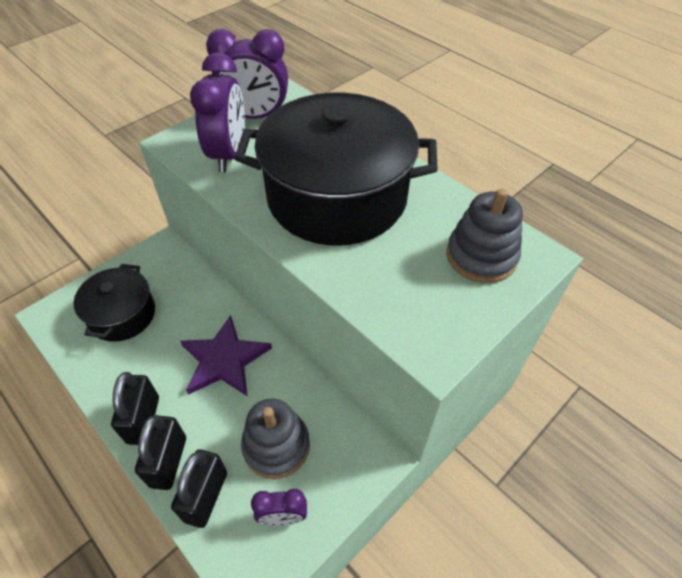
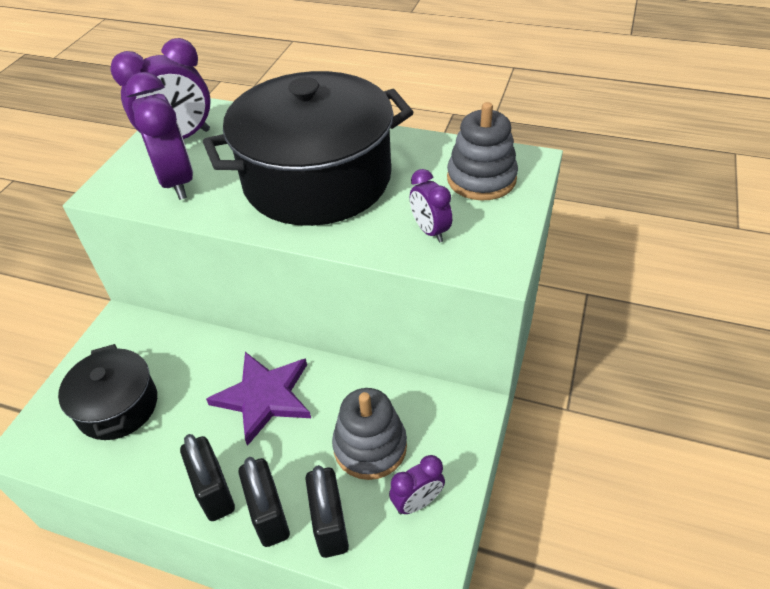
camera: 25 degrees left, 5 degrees down
(399, 289) = (430, 231): none -> purple clock

